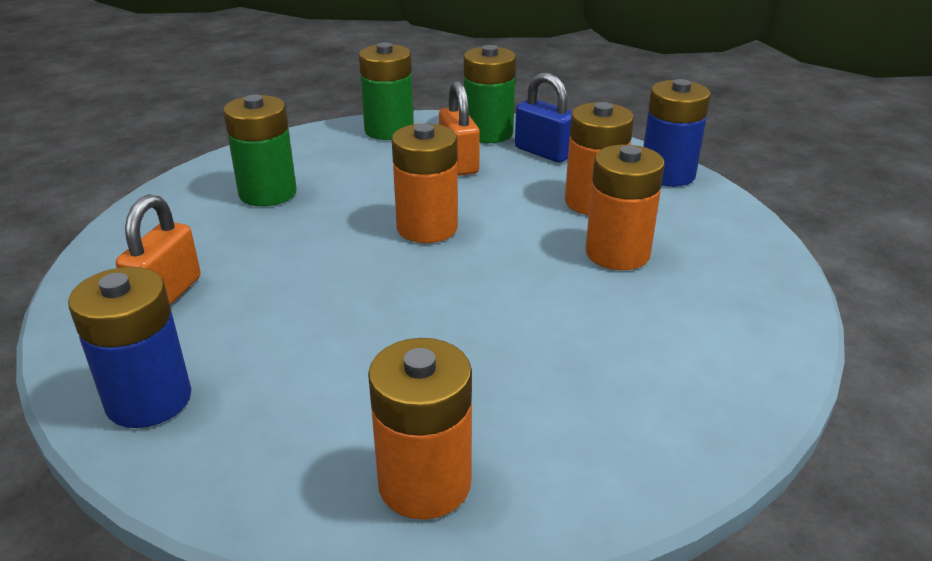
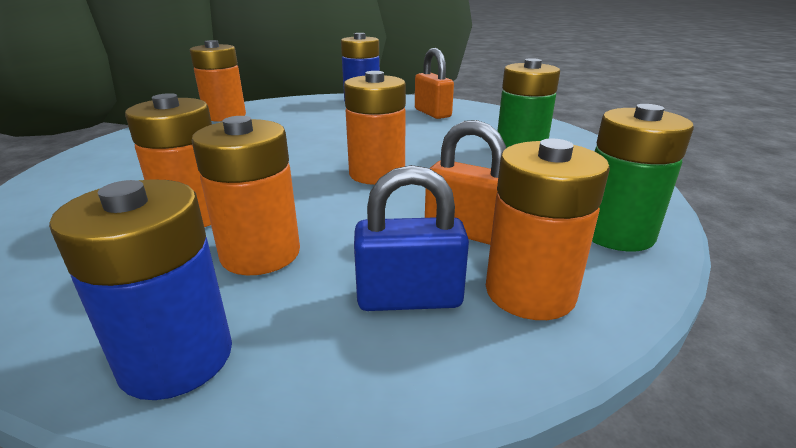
camera: 135 degrees right, 5 degrees down
(488, 133) = (529, 292): green battery -> orange battery

